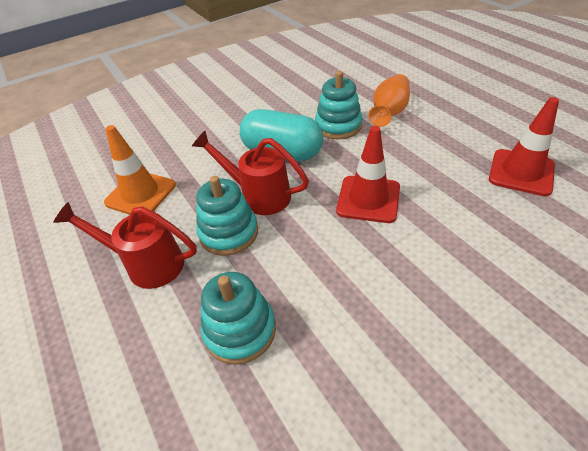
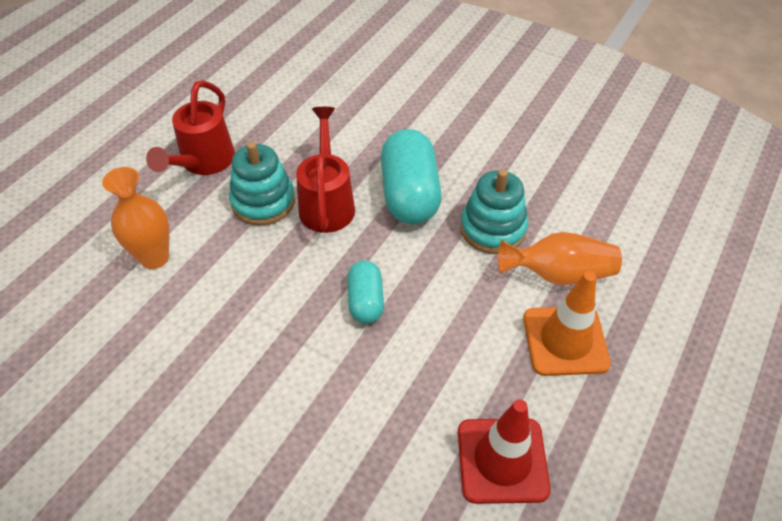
camera: 60 degrees right, 5 degrees up
(141, 194) = (287, 113): orange traffic cone -> orange traffic cone (565, 340)
(147, 264) = (203, 162): red watering can -> red watering can turned 150 degrees counterclockwise
(240, 330) = (154, 258): turquoise stacking toy -> orange vase
(368, 199) = (366, 301): red traffic cone -> turquoise capsule

